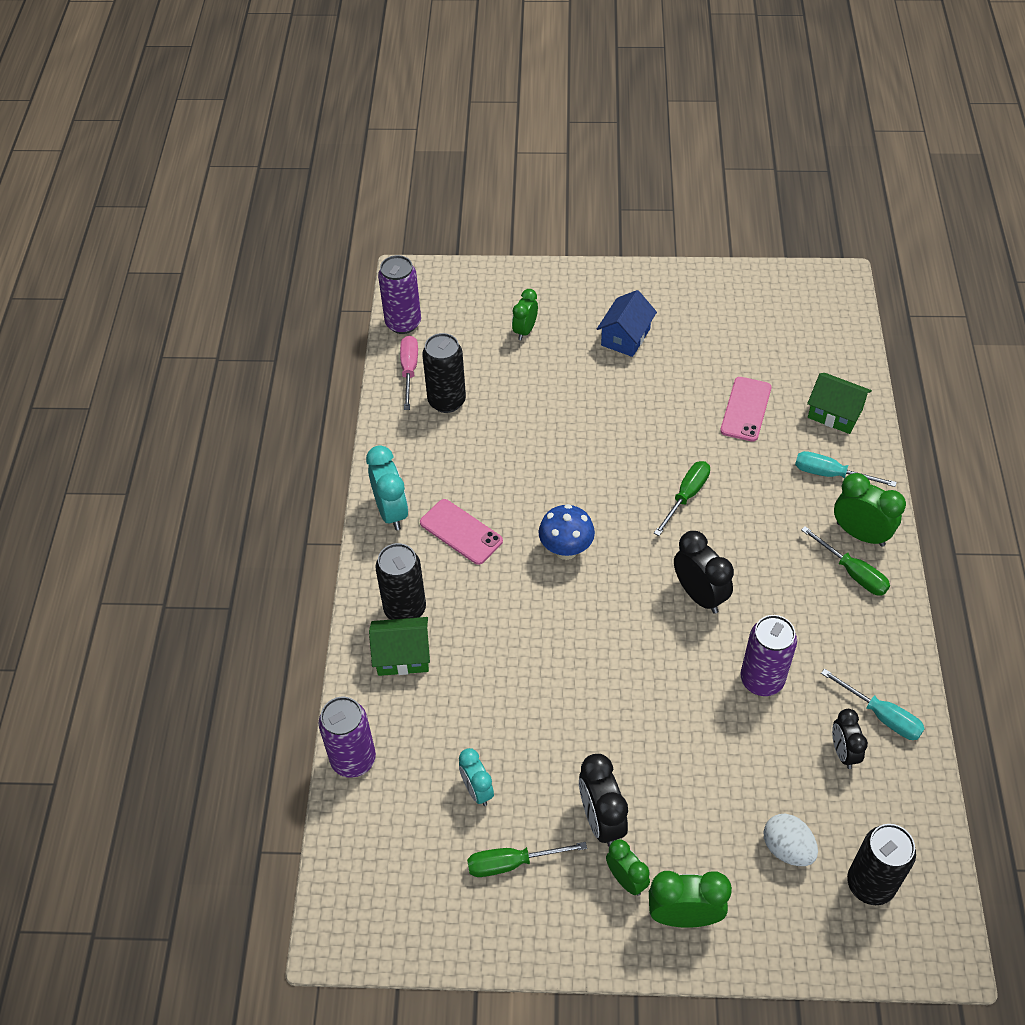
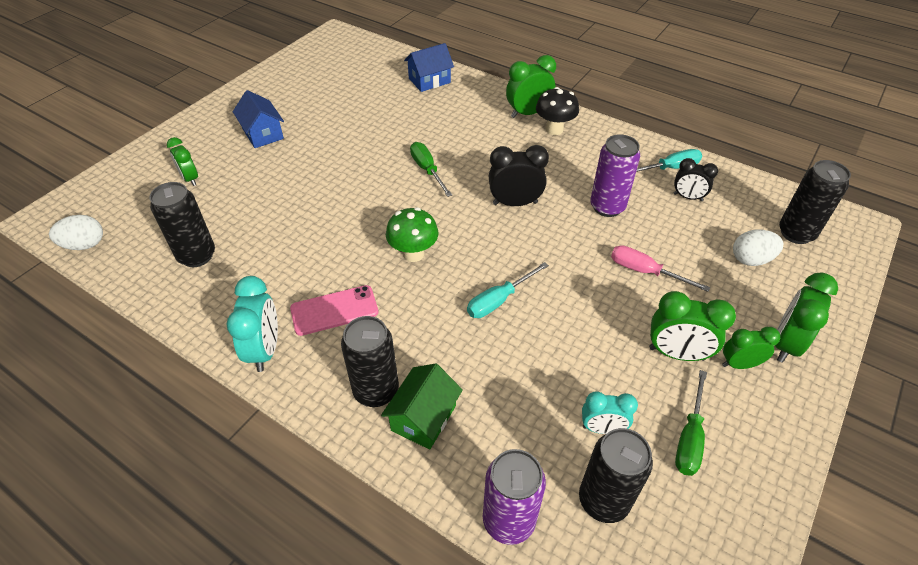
camera: 60 degrees left, 5 degrees down
(391, 511) = (265, 350): turquoise clock -> turquoise clock turned 75 degrees clockwise
(403, 323) = (85, 245): purple can -> white egg
(409, 370) = (136, 265): pink screwdriver -> pink screwdriver (645, 271)
(410, 819) = (603, 500): none -> black can
(566, 550) = (413, 254): blue mushroom -> green mushroom
(601, 820) = (676, 353): black clock -> green clock
(746, 409) = (386, 112): pink phone -> none
(831, 474) = (473, 103): turquoise screwdriver -> turquoise screwdriver (499, 300)
(835, 413) = (429, 80): green house -> blue house
(852, 573) = (554, 129): green screwdriver -> black mushroom

